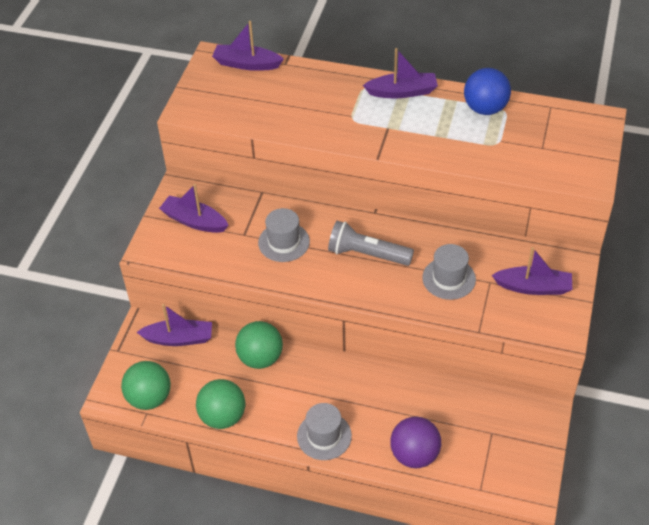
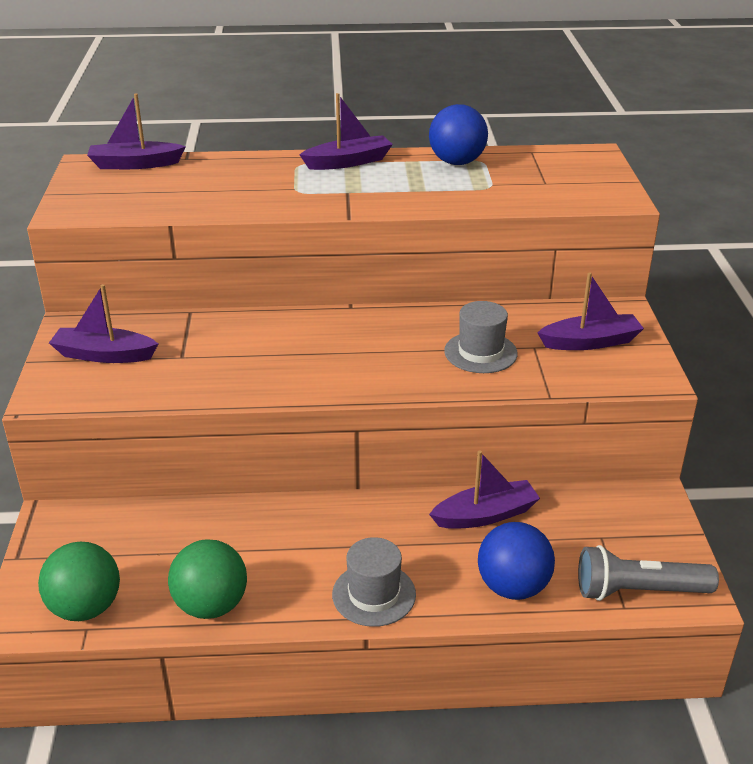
camera: 20 degrees left, 15 degrees down
(179, 338) = (110, 523): purple boat -> purple boat (485, 515)
(260, 358) = (242, 521): green ball -> none
(284, 242) = (241, 355): grey hat -> none
(367, 254) = (361, 347): grey flashlight -> grey flashlight (638, 591)
(414, 455) = (513, 587): purple ball -> blue ball

